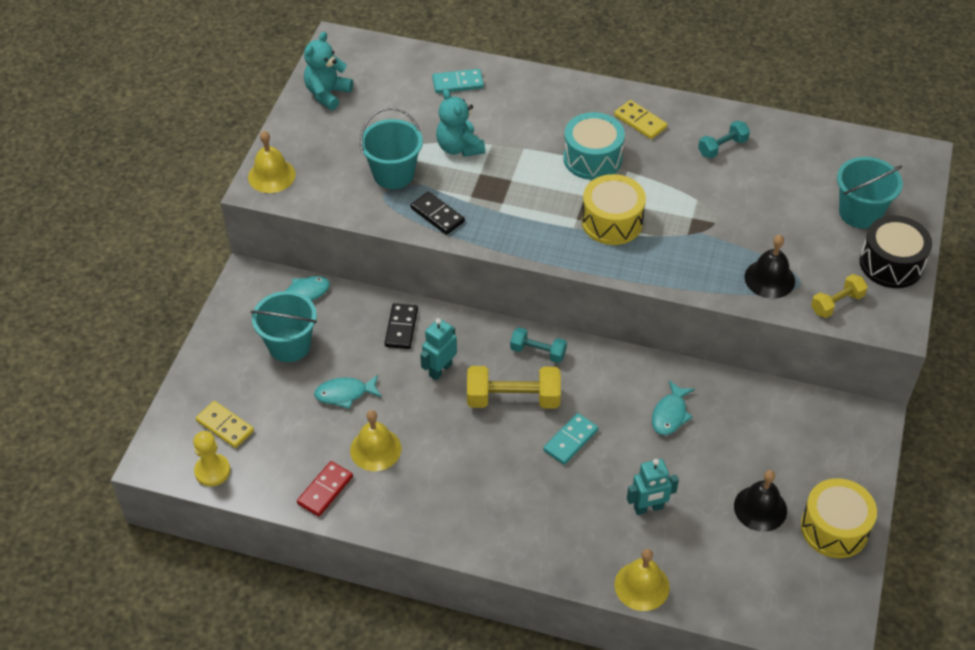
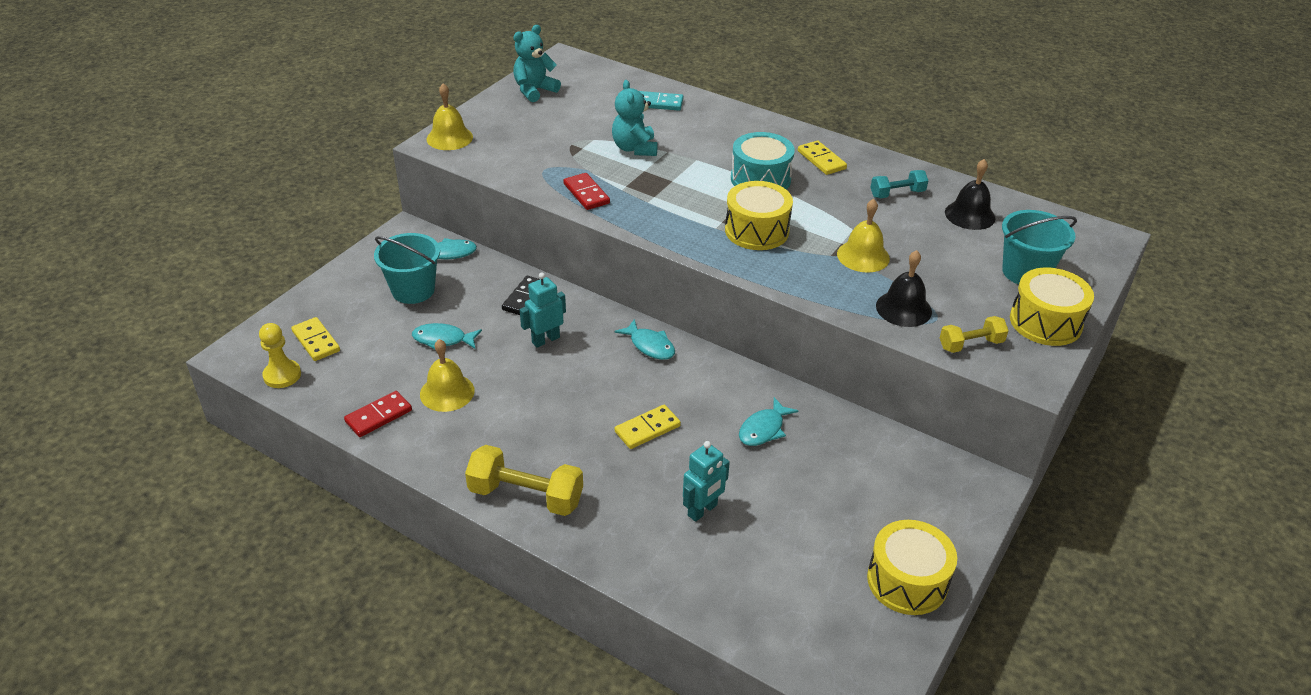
camera: 15 degrees right, 10 degrees down
(393, 174) = (562, 156): turquoise bucket -> none
(437, 215) = (586, 194): black domino -> red domino
(513, 399) = (606, 380): yellow dumbbell -> yellow dumbbell (526, 496)
(538, 352) = (650, 346): turquoise dumbbell -> turquoise fish
(570, 440) = (647, 429): turquoise domino -> yellow domino
(642, 586) = (662, 584): yellow bell -> yellow bell (863, 256)
(648, 508) = (702, 510): turquoise robot -> turquoise robot turned 45 degrees counterclockwise
(760, 508) = (828, 540): black bell -> black bell (970, 215)
(891, 264) = (1045, 322): black drum -> yellow drum

